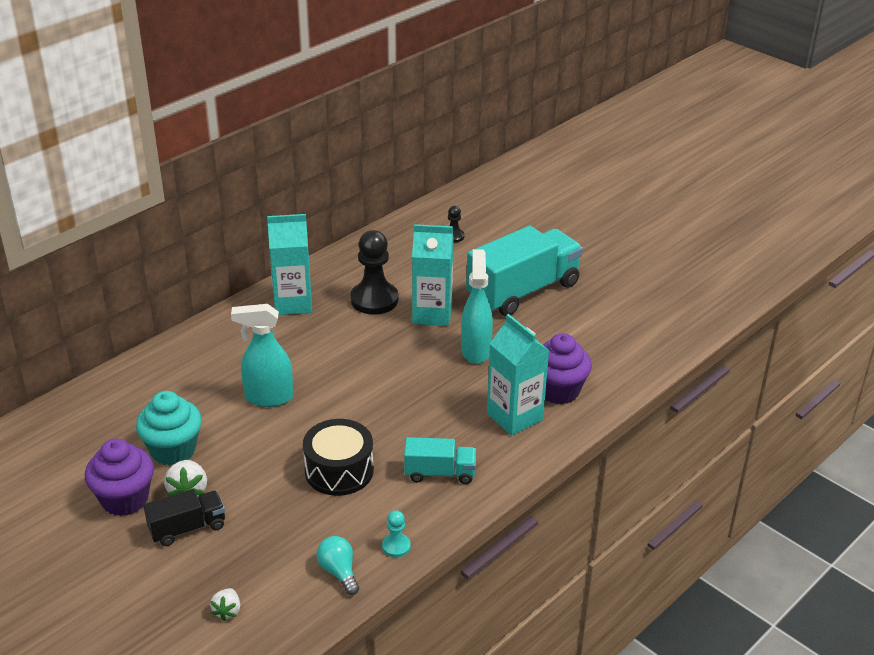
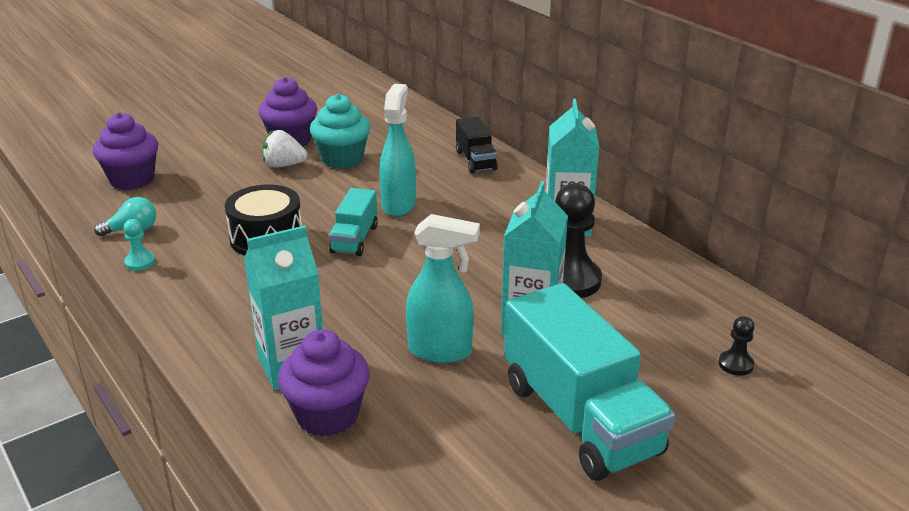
camera: 100 degrees right, 5 degrees down
(187, 528) = (239, 165): black truck -> black truck (475, 160)
(227, 611) = (132, 180): white strawberry -> purple cupcake
(440, 473) = (225, 298): turquoise truck -> turquoise truck (354, 239)

